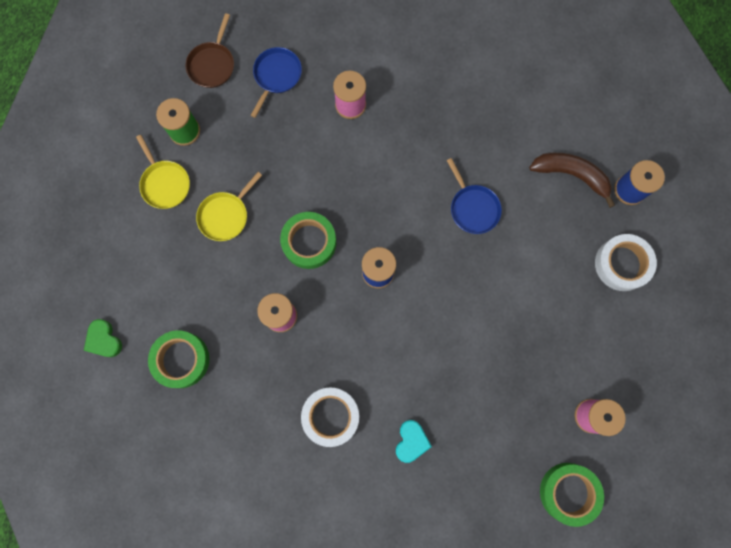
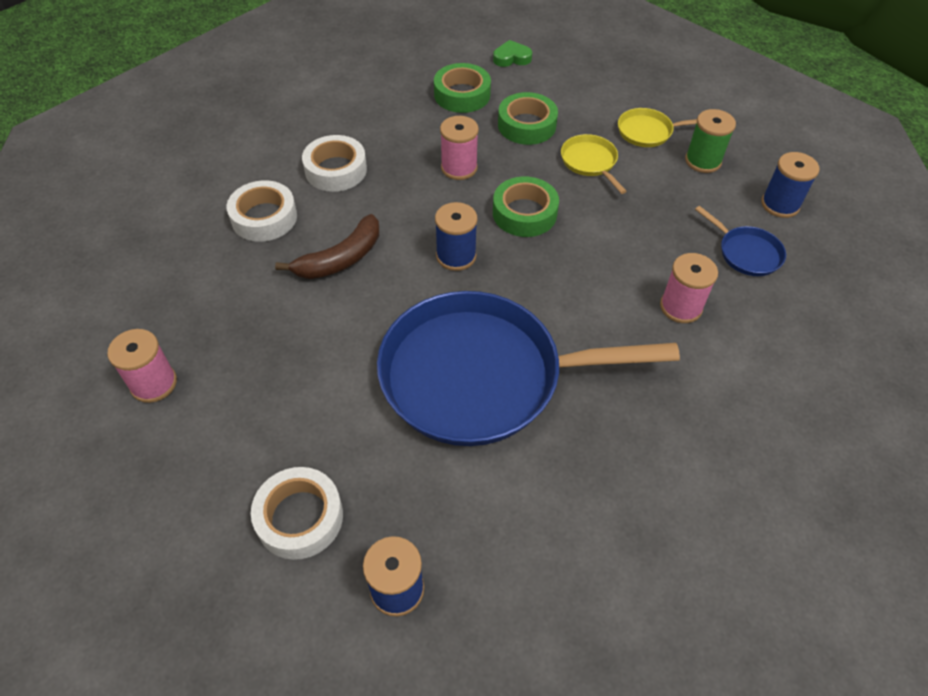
camera: 115 degrees right, 25 degrees down
(212, 65) = (780, 204): brown pan -> blue spool
(411, 441) = (264, 217): turquoise heart -> white tape
(473, 208) = (480, 376): blue pan -> blue pan, size x2.50
(568, 492) = (100, 324): green tape -> green tape (526, 125)
(571, 175) = (463, 517): brown banana -> brown banana (341, 259)

